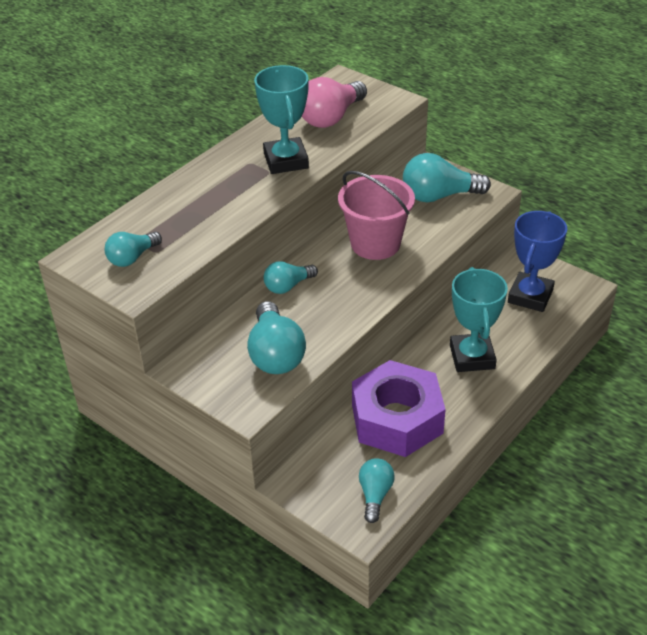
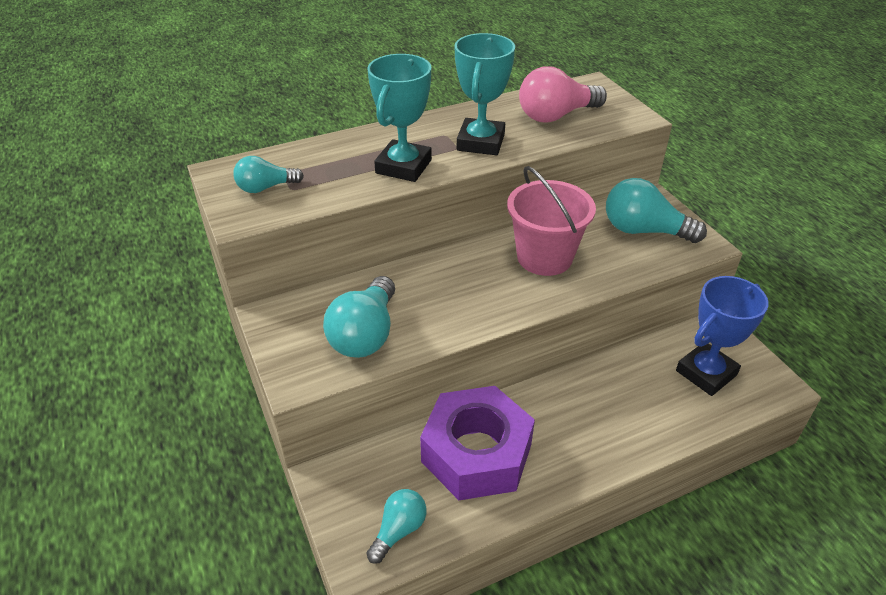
camera: 25 degrees right, 0 degrees up
(288, 286) = (427, 270): turquoise light bulb -> none
(472, 357) = (600, 416): turquoise trophy -> turquoise trophy (403, 166)

